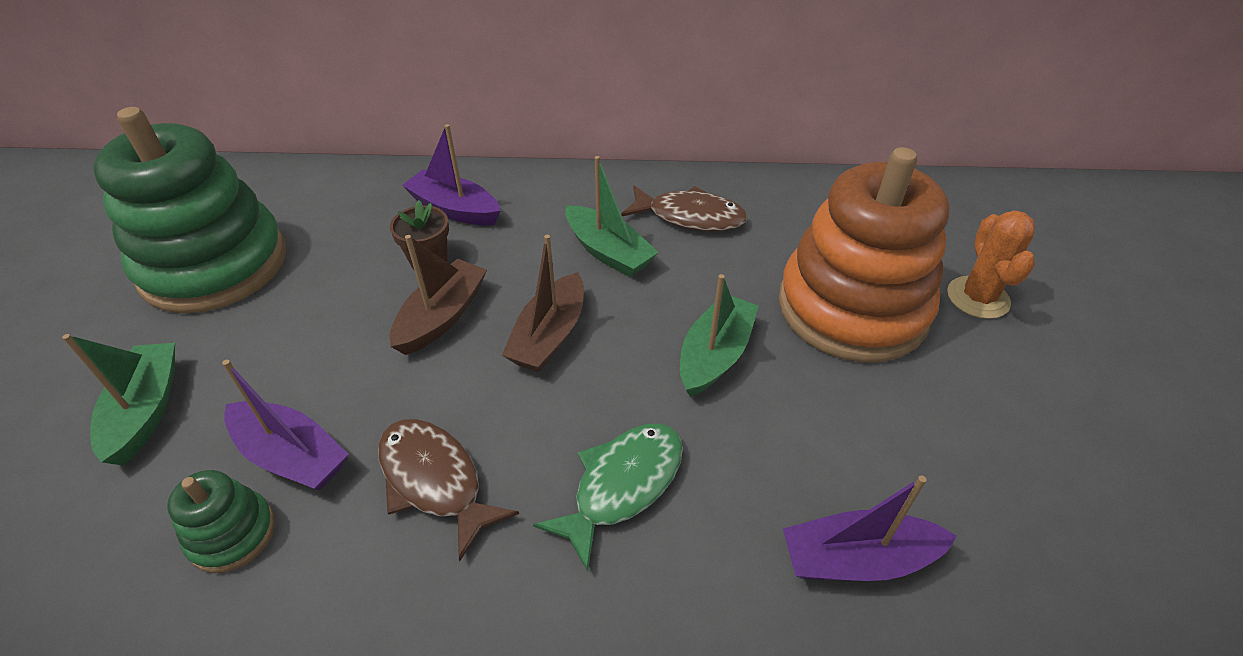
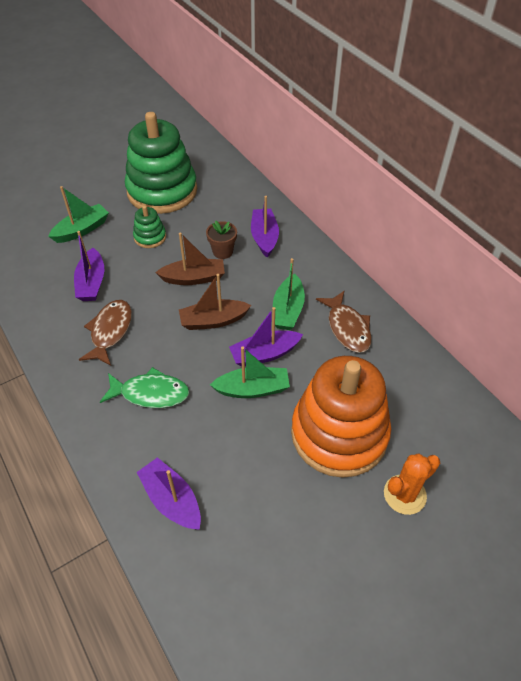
camera: 55 degrees right, 5 degrees up
(232, 534) = (51, 291): green stacking toy -> green stacking toy (150, 237)
(663, 312) = (264, 354): none -> purple boat

